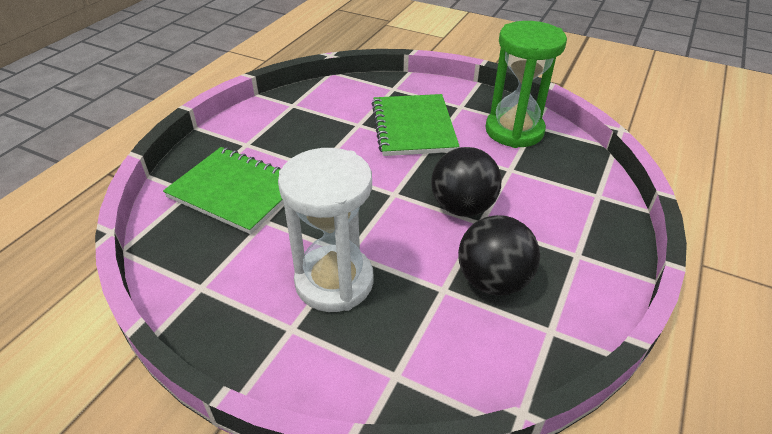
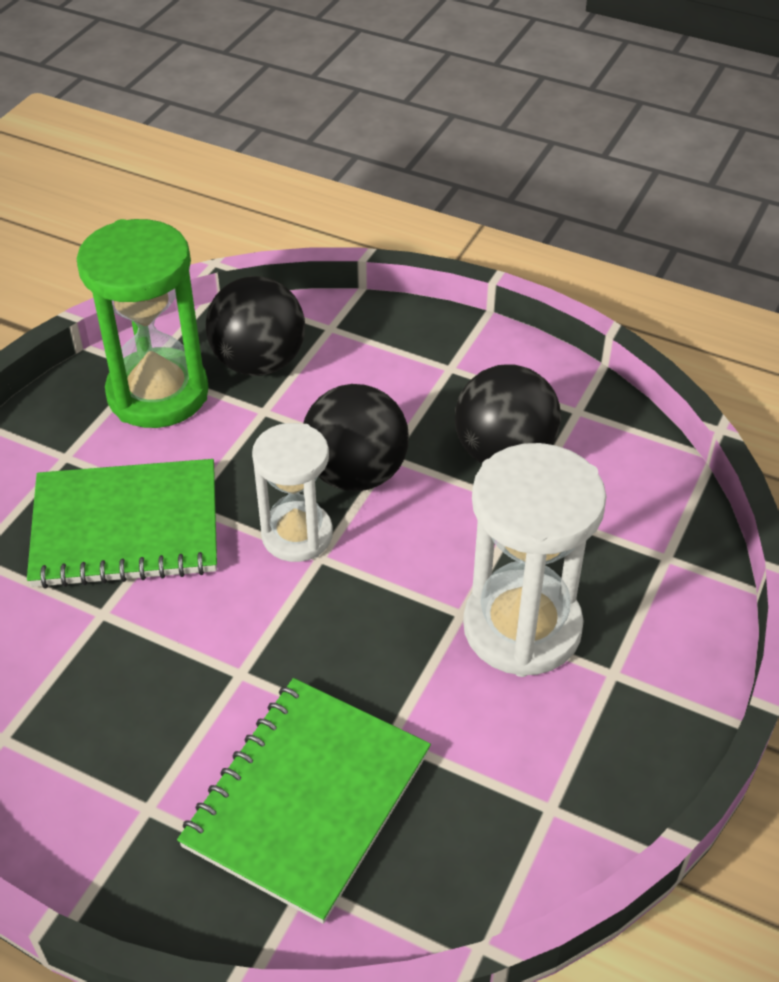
camera: 90 degrees left, 5 degrees up
(410, 184) = (297, 535): none -> white hourglass
(552, 166) = (259, 362): none -> black ball

